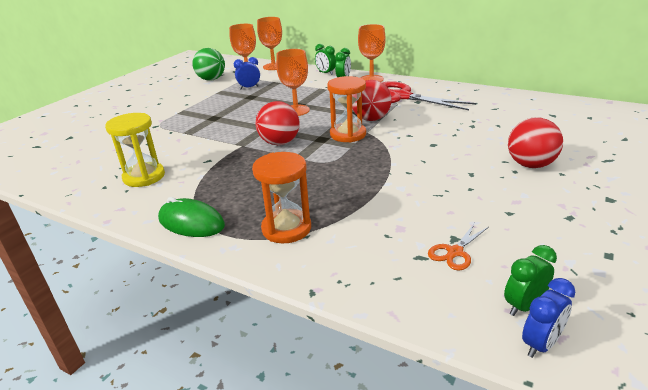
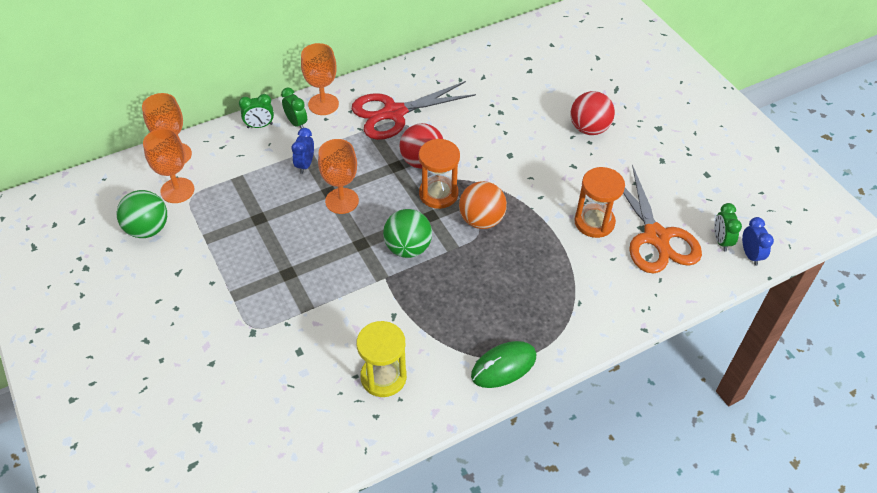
camera: 60 degrees left, 20 degrees up
(249, 87) = (225, 207): blue clock -> blue clock (305, 165)
(279, 143) = (408, 248): red ball -> green ball
(286, 228) = (561, 309): orange hourglass -> orange hourglass (594, 222)
(344, 158) = (481, 220): none -> orange ball
(455, 252) = (656, 237): orange scissors -> orange scissors, size x2.26

